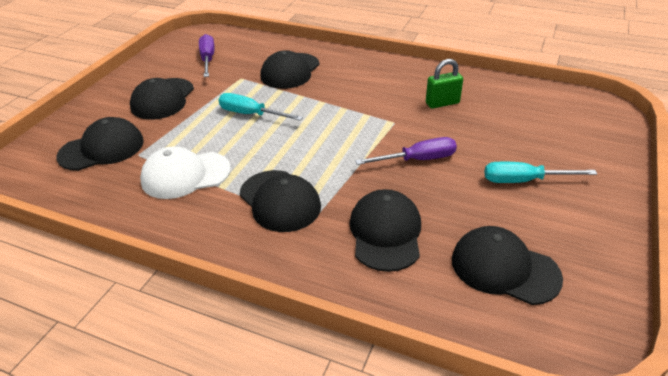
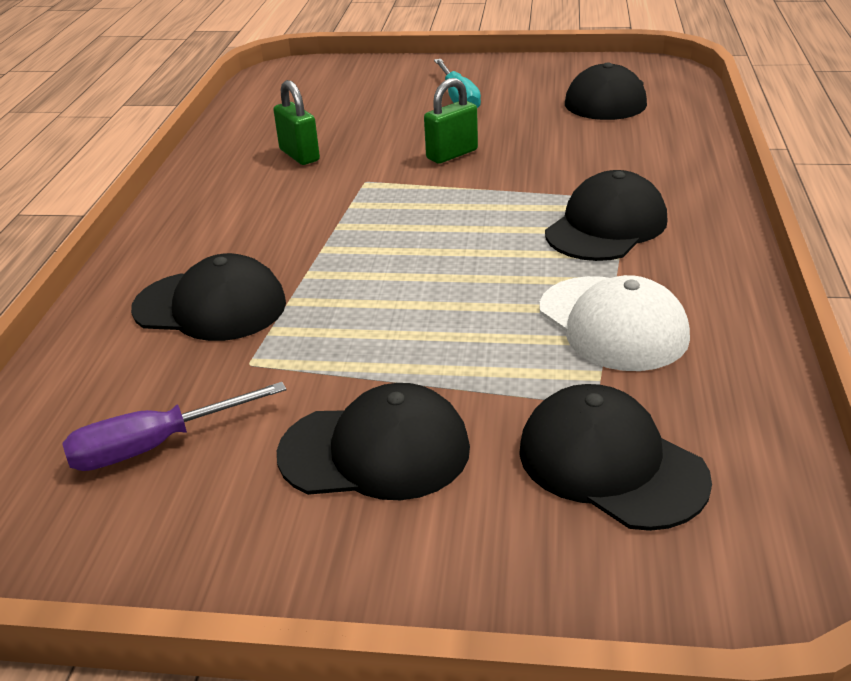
camera: 105 degrees left, 5 degrees down
(251, 114) = (394, 309): turquoise screwdriver -> none
(385, 233) = (606, 153): black cap -> none
(417, 160) = (452, 154): purple screwdriver -> green padlock

